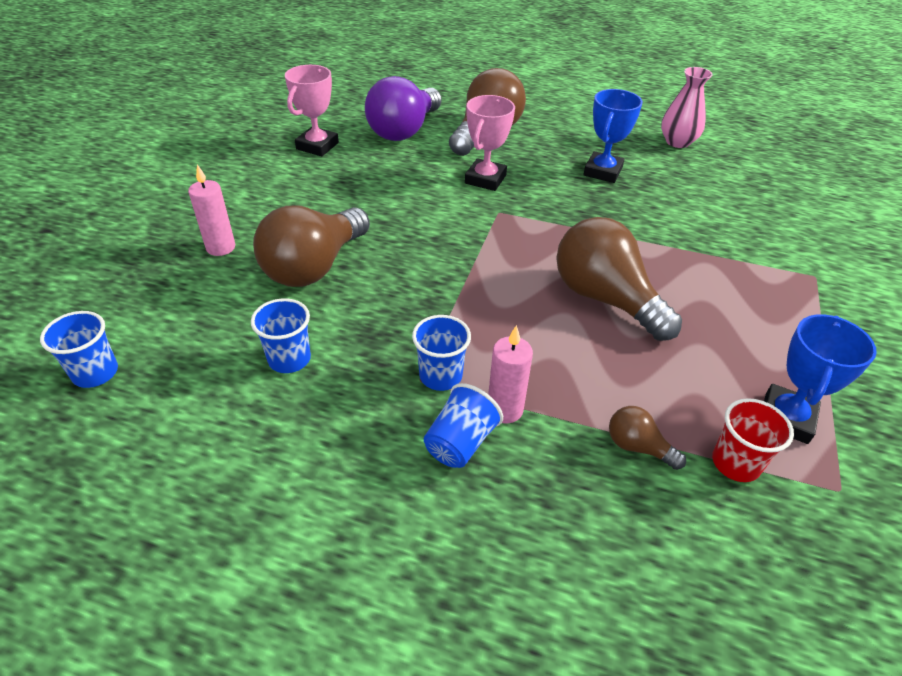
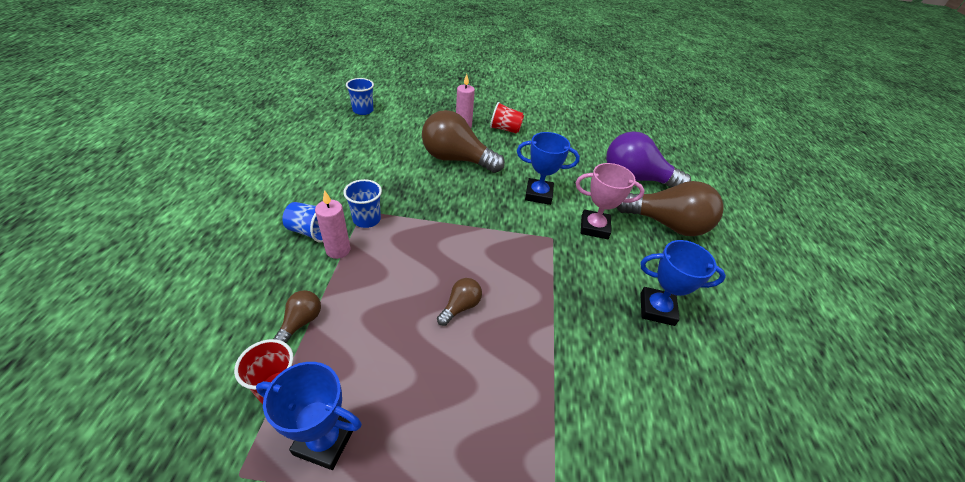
camera: 75 degrees right, 0 degrees up
(251, 207) = (505, 129): none -> red cup
(289, 359) = (376, 162): blue cup -> none
(317, 146) = (586, 143): pink trophy -> none
(417, 206) = (538, 194): none -> blue trophy
(605, 299) = (460, 307): brown light bulb -> brown light bulb, size x0.46
(677, 142) = (771, 386): pink vase -> none

